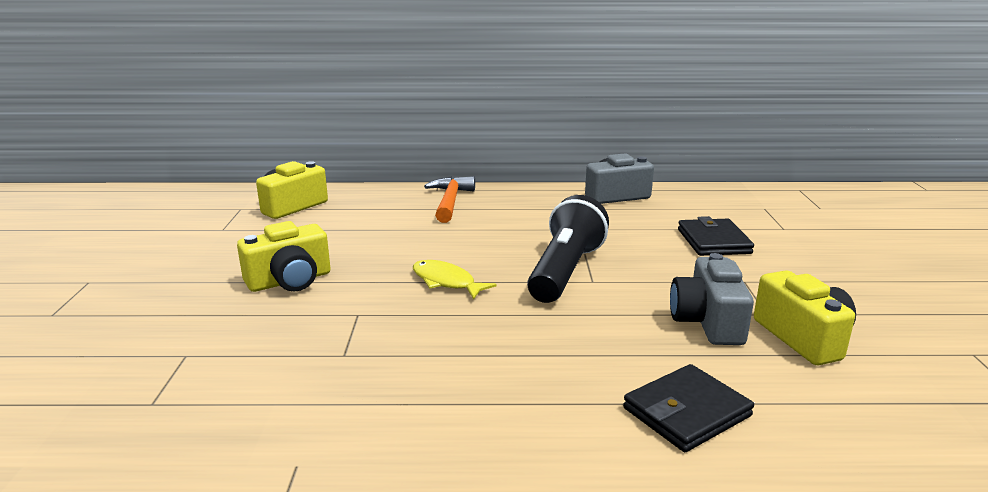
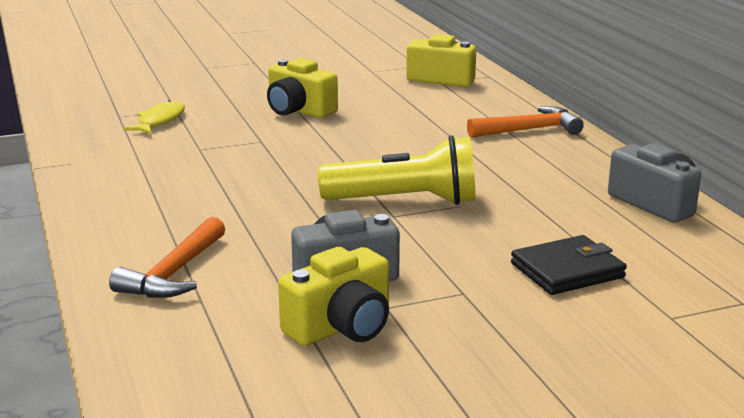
camera: 70 degrees right, 0 degrees up
(446, 282) = (340, 159): yellow fish -> yellow fish (159, 121)
(565, 271) = (405, 201): black flashlight -> yellow flashlight
(686, 412) = (174, 273): black wallet -> orange hammer

